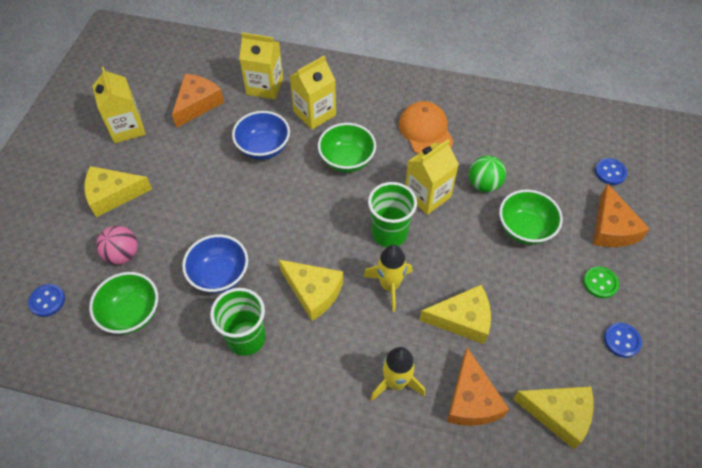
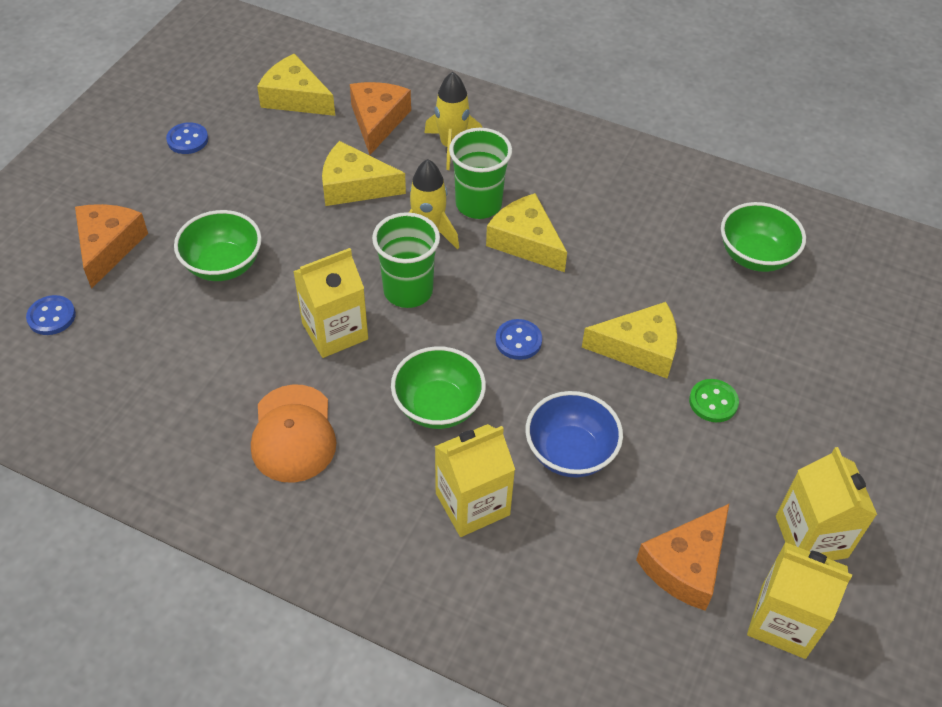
camera: 170 degrees left, 5 degrees down
(47, 301) = (867, 288): blue button -> blue button (518, 341)
(113, 195) = (810, 415): yellow cheese -> yellow cheese (639, 348)
(122, 254) = (779, 326): pink ball -> none
(219, 275) = (644, 280): blue bowl -> none
(246, 338) = (613, 210): green cup -> green cup (478, 204)
(265, 86) = (556, 582): yellow carton -> yellow carton (783, 621)
(484, 184) = (245, 332): green ball -> none
(600, 283) = (170, 193): green button -> green button (713, 402)

